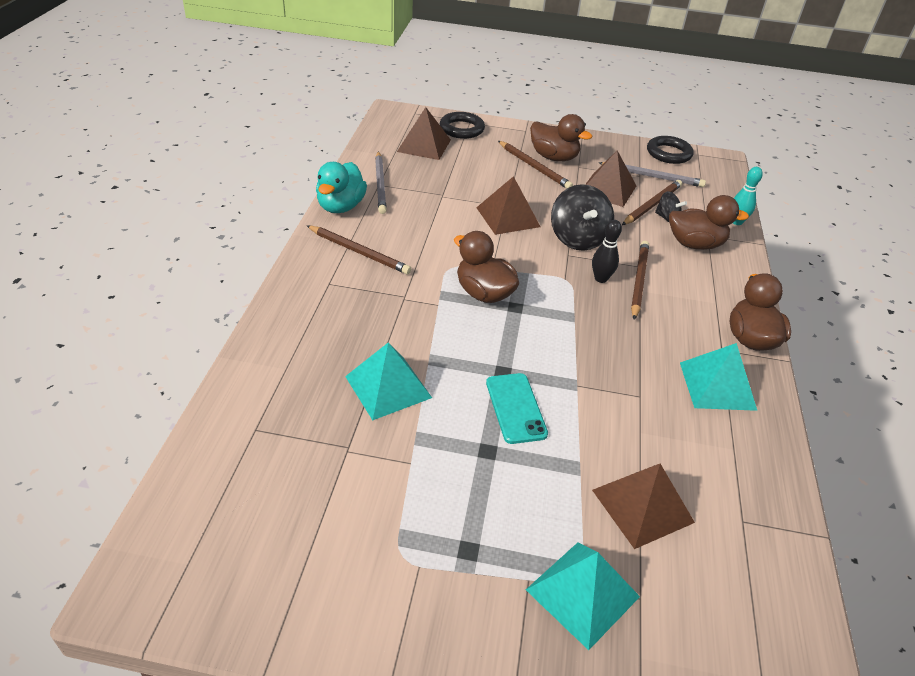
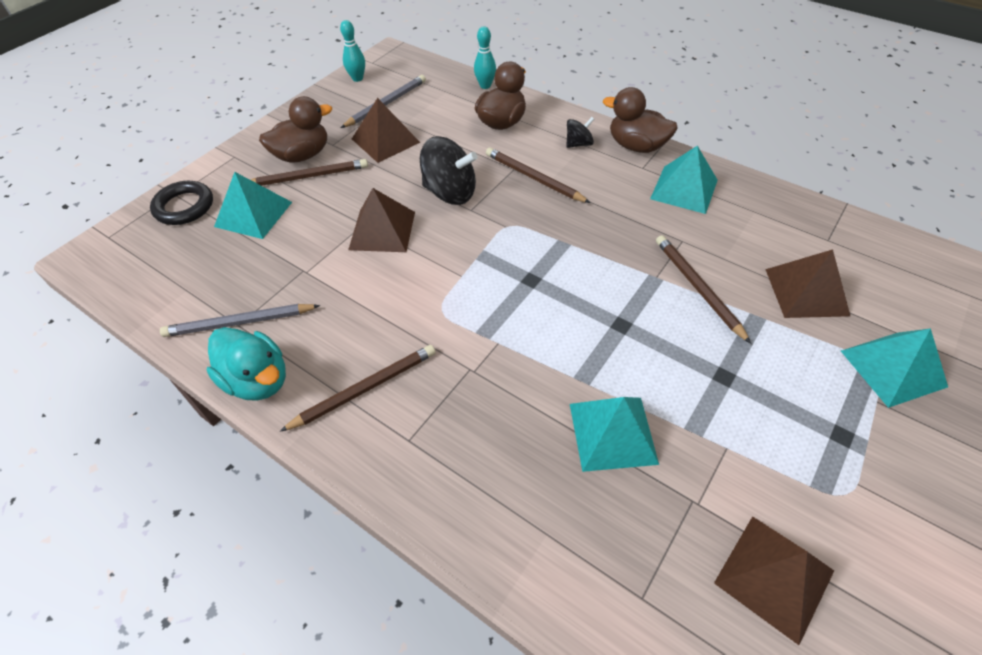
camera: 60 degrees left, 10 degrees up
(380, 184) = (239, 323): grey pencil -> grey pencil turned 150 degrees clockwise
(424, 145) = (189, 253): brown pyramid -> brown pyramid (774, 577)
(477, 157) = (253, 214): none -> turquoise pyramid
(484, 293) = (499, 297): brown duck -> none
(515, 408) = (674, 333): turquoise phone -> none
(601, 279) = (519, 201): black bowling pin -> none
(652, 205) = (429, 123): brown pencil -> brown pencil (697, 288)
(667, 218) = (455, 122): black spinning top -> black spinning top (578, 144)
(668, 153) = (357, 78): black ring -> turquoise bowling pin

